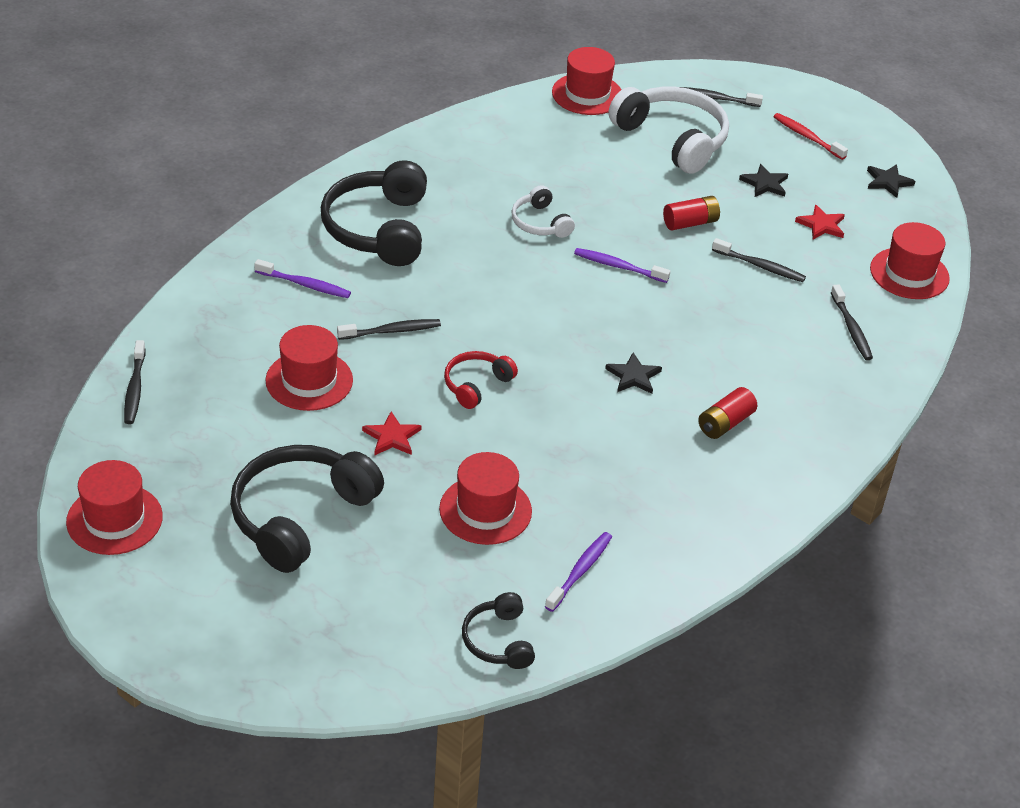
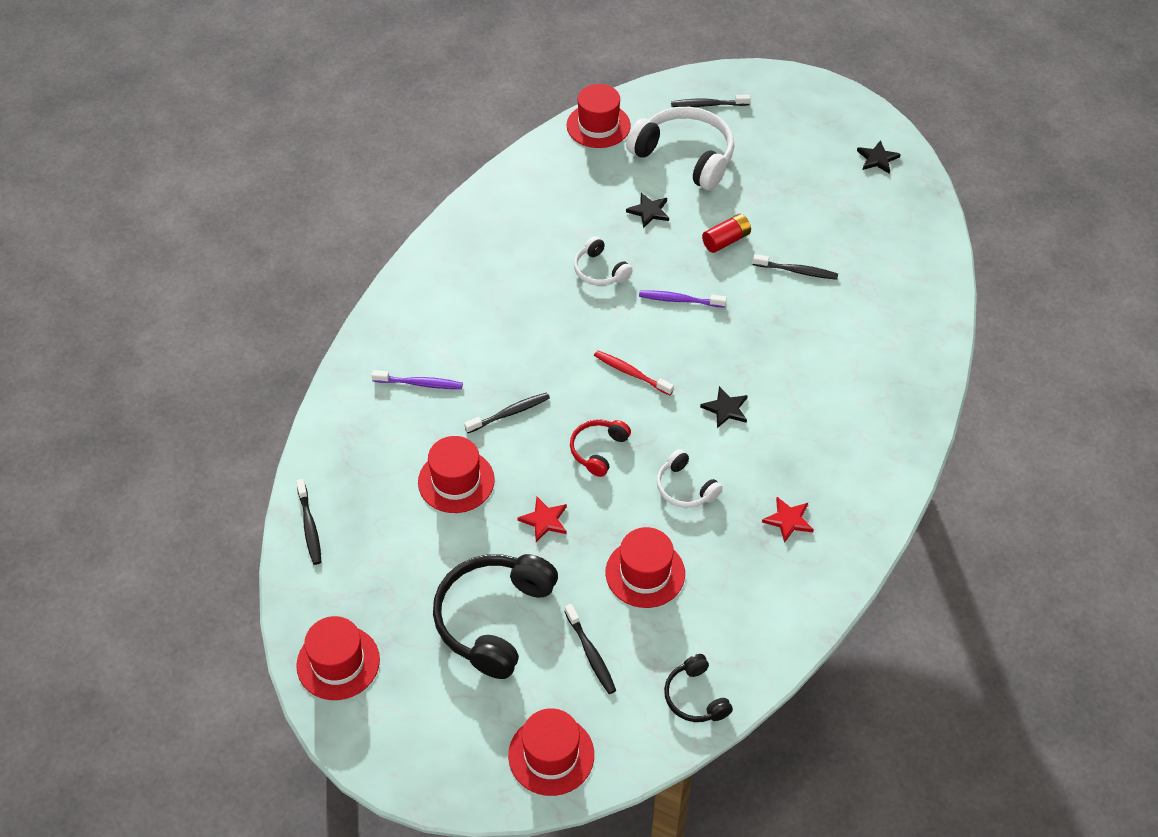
camera: 10 degrees left, 10 degrees up
(378, 228) = (463, 310): black headphones -> none
(560, 440) = (685, 488): none -> white headphones
(580, 571) = (740, 612): purple toothbrush -> none
(725, 423) = (814, 437): red battery -> none
(765, 183) = (776, 185): black star -> black star (649, 211)
(807, 137) = (797, 127): red toothbrush -> red toothbrush (631, 373)
(821, 225) = (835, 216): red star -> red star (788, 520)
(851, 328) = (889, 316): black toothbrush -> black toothbrush (591, 653)
(909, 273) = (921, 249): red hat -> red hat (551, 755)

